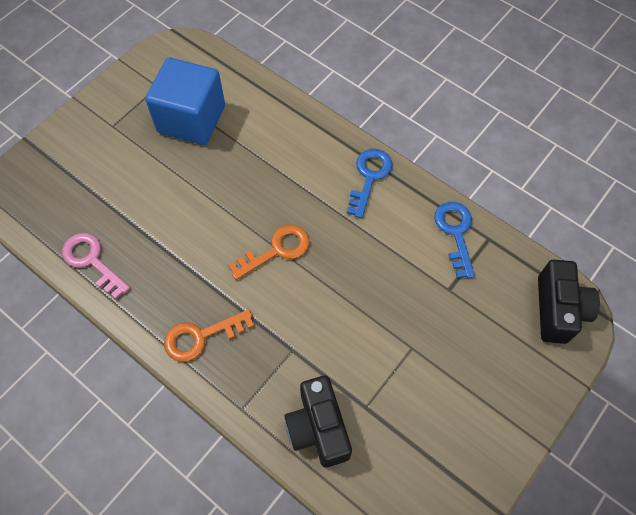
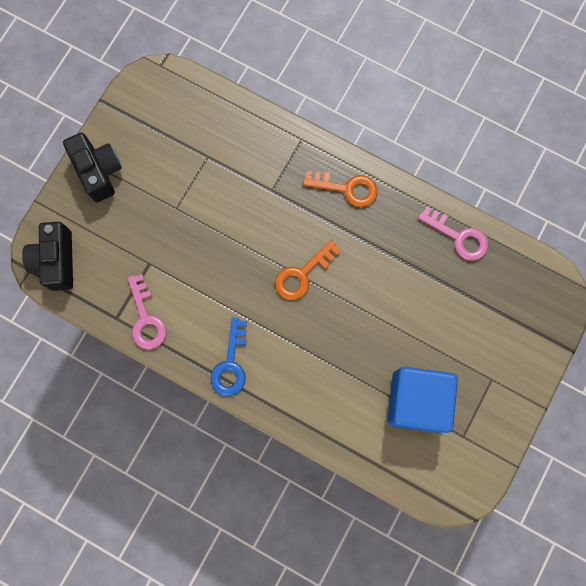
camera: 170 degrees right, 15 degrees up
(201, 337) = (347, 188): orange key -> orange key turned 45 degrees clockwise
(318, 428) = (241, 135): black camera -> black camera (98, 171)
(455, 233) = (146, 318): blue key -> pink key

